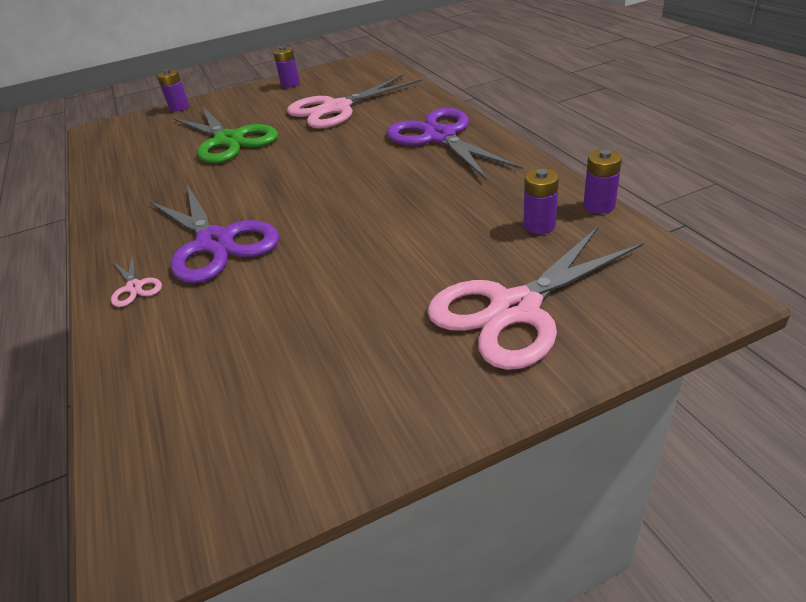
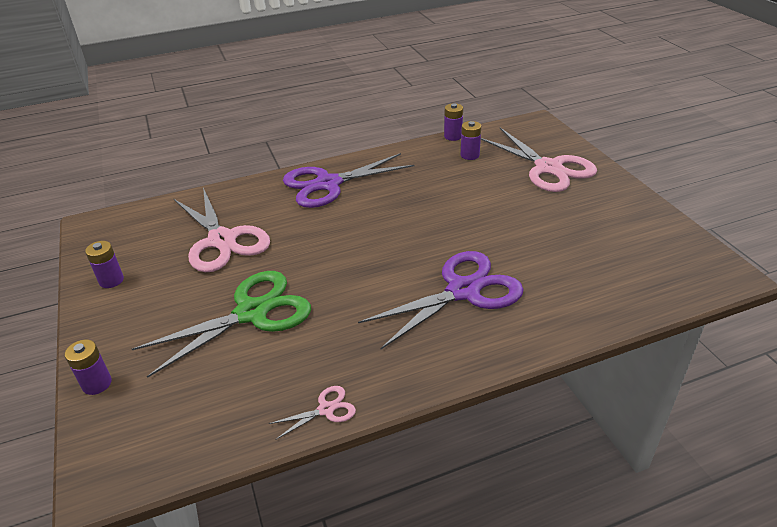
camera: 90 degrees left, 0 degrees up
(134, 287) = (523, 328): pink scissors -> pink scissors (326, 409)

